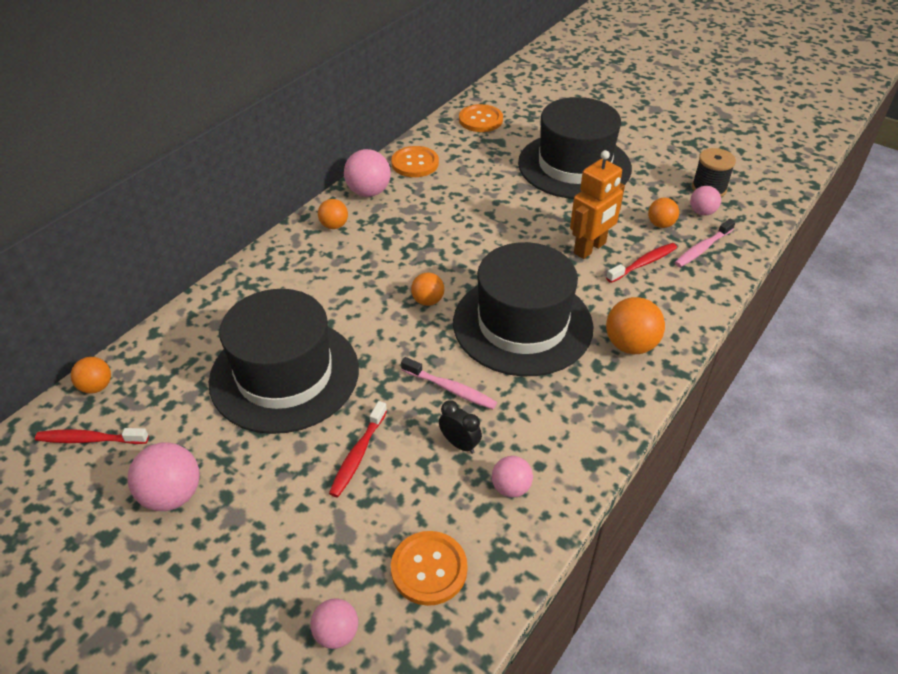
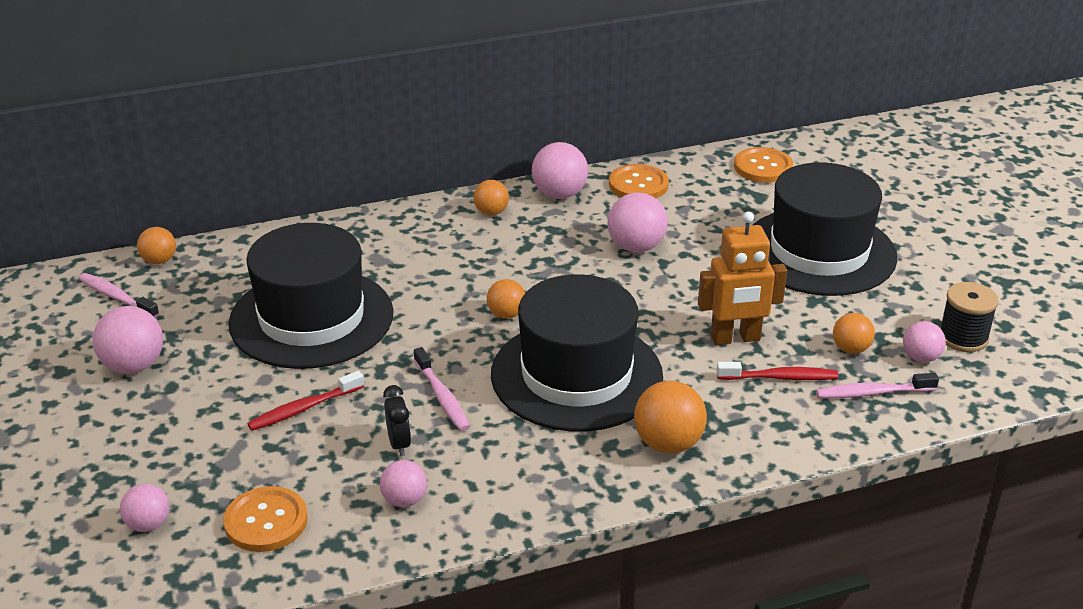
camera: 35 degrees right, 10 degrees down
(89, 439) = (116, 297): red toothbrush -> pink toothbrush
(461, 210) = (636, 247): none -> pink ball

